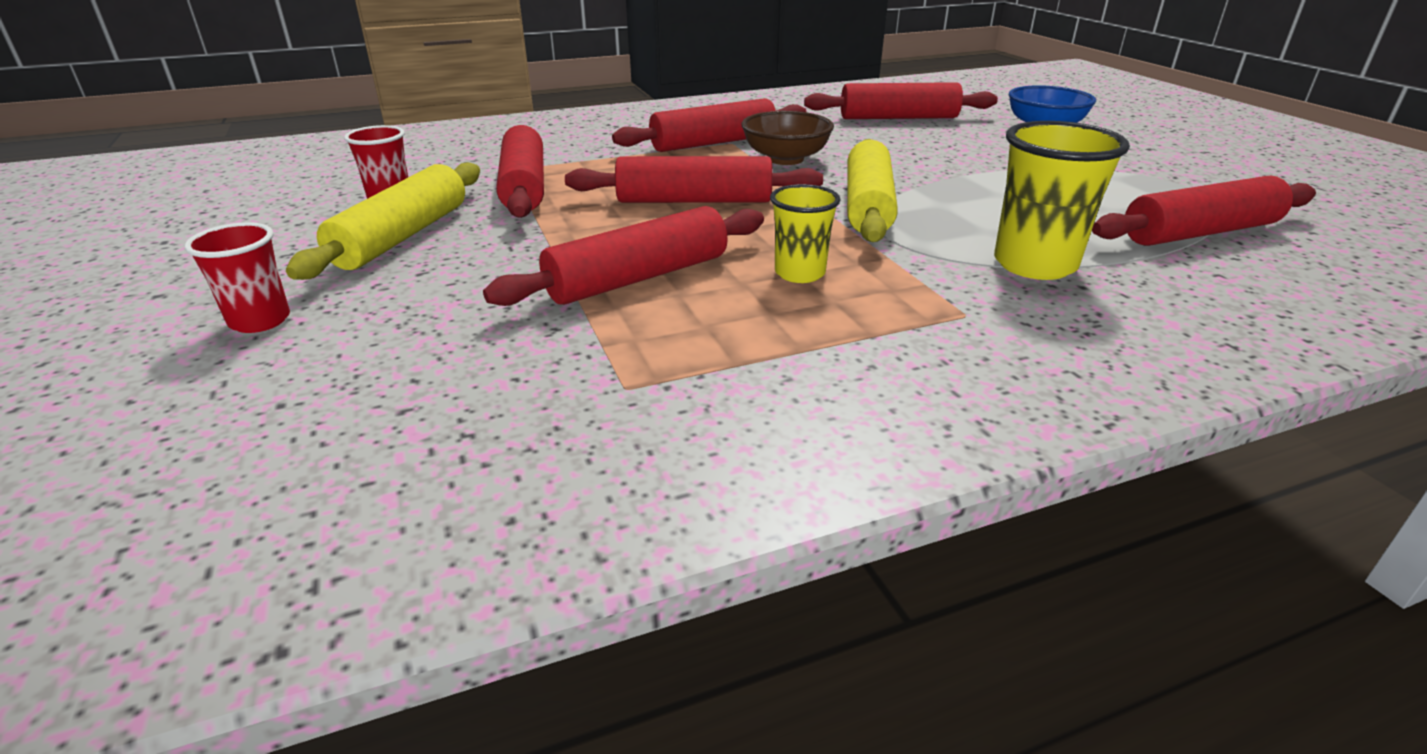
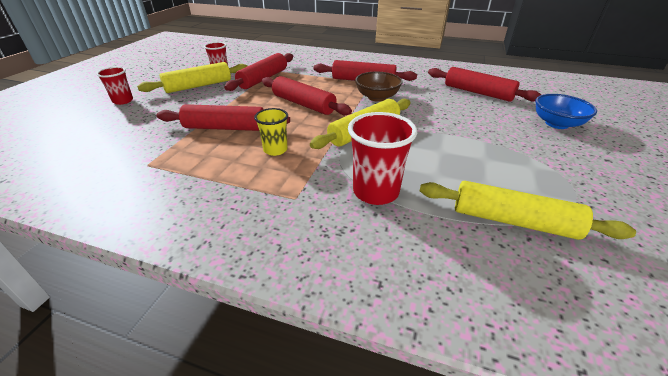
camera: 40 degrees right, 5 degrees up
(1034, 264) = (375, 192): yellow cup -> red cup
(1200, 232) = (513, 220): red rolling pin -> yellow rolling pin

